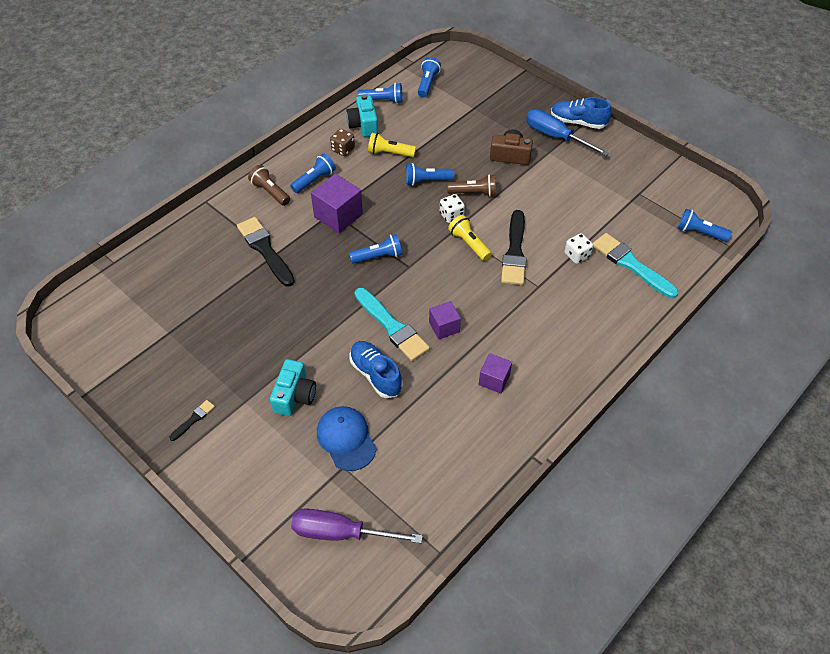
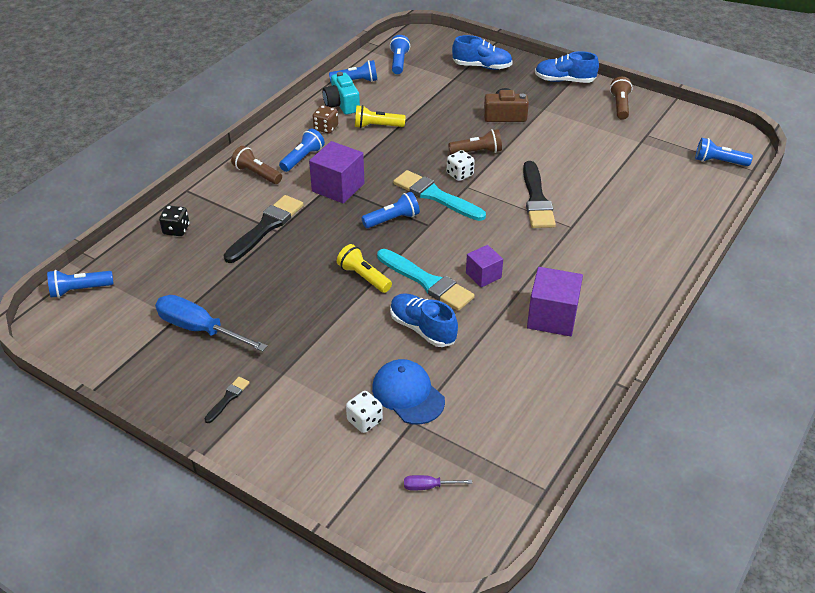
camera: 10 degrees left, 10 degrees down
(188, 242) = (176, 230): none -> black dice
(265, 250) = (266, 227): black brush -> black brush turned 75 degrees clockwise
(294, 396) = (338, 360): turquoise camera -> none
(340, 533) = (428, 486): purple screwdriver -> purple screwdriver, size x0.45
(427, 181) = (424, 146): blue flashlight -> blue flashlight (80, 290)
(469, 244) = (486, 197): yellow flashlight -> yellow flashlight (364, 277)
(494, 380) = (552, 317): purple cube -> purple cube, size x1.64
(504, 97) = (482, 66): none -> blue shoe
(555, 136) = (546, 95): blue screwdriver -> blue screwdriver (199, 329)
(577, 255) = (602, 195): white dice -> white dice (364, 421)
(623, 157) = (620, 106): none -> brown flashlight
(631, 264) = (659, 197): turquoise brush -> turquoise brush (435, 196)

